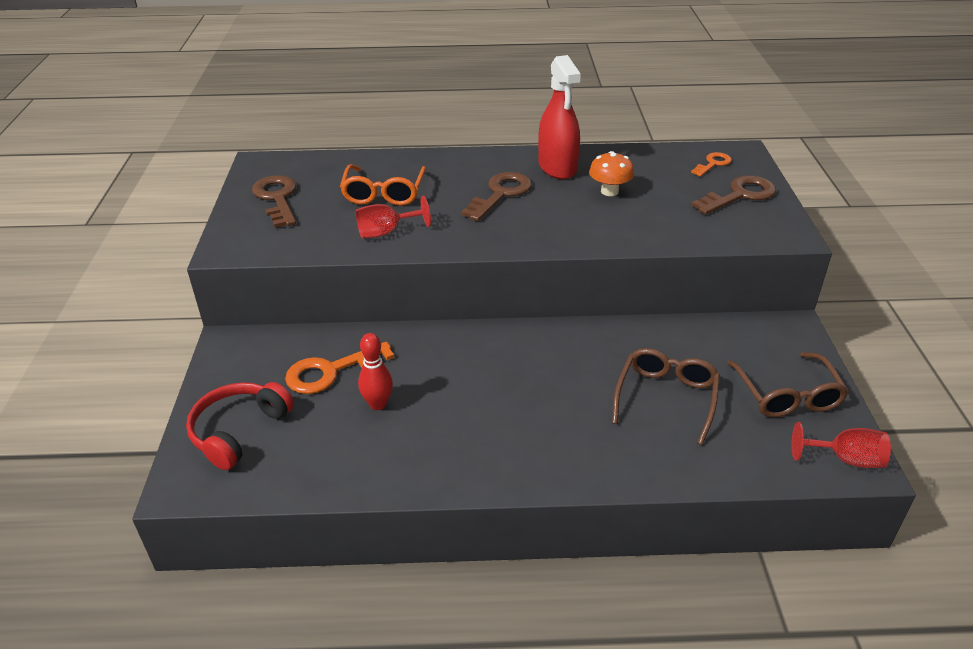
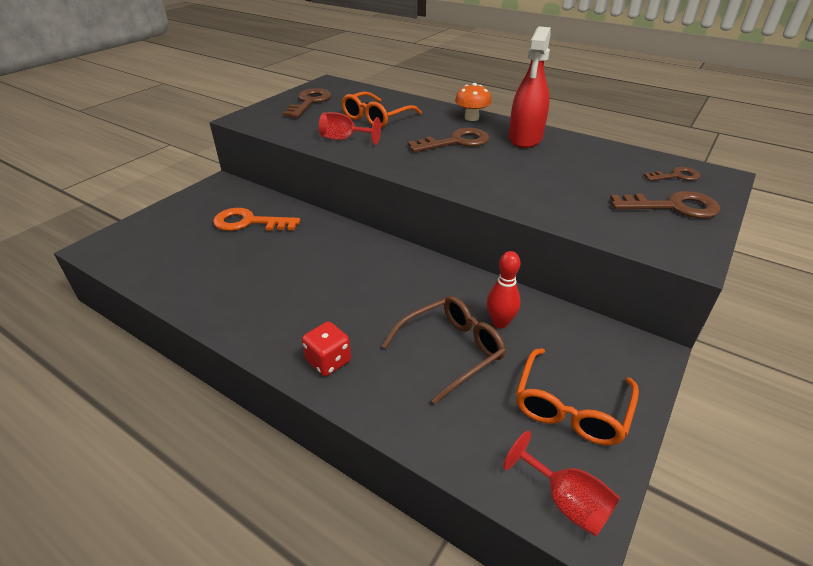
camera: 35 degrees right, 0 degrees up
(239, 431) = (159, 232): red headphones -> none
(378, 404) = (248, 254): red bowling pin -> red bowling pin (500, 323)
(584, 459) = (328, 361): none -> red dice
(609, 191) = (547, 166): orange mushroom -> orange mushroom (471, 118)
(713, 164) = (676, 176): orange key -> brown key
(787, 395) = (571, 407): brown glasses -> orange glasses

